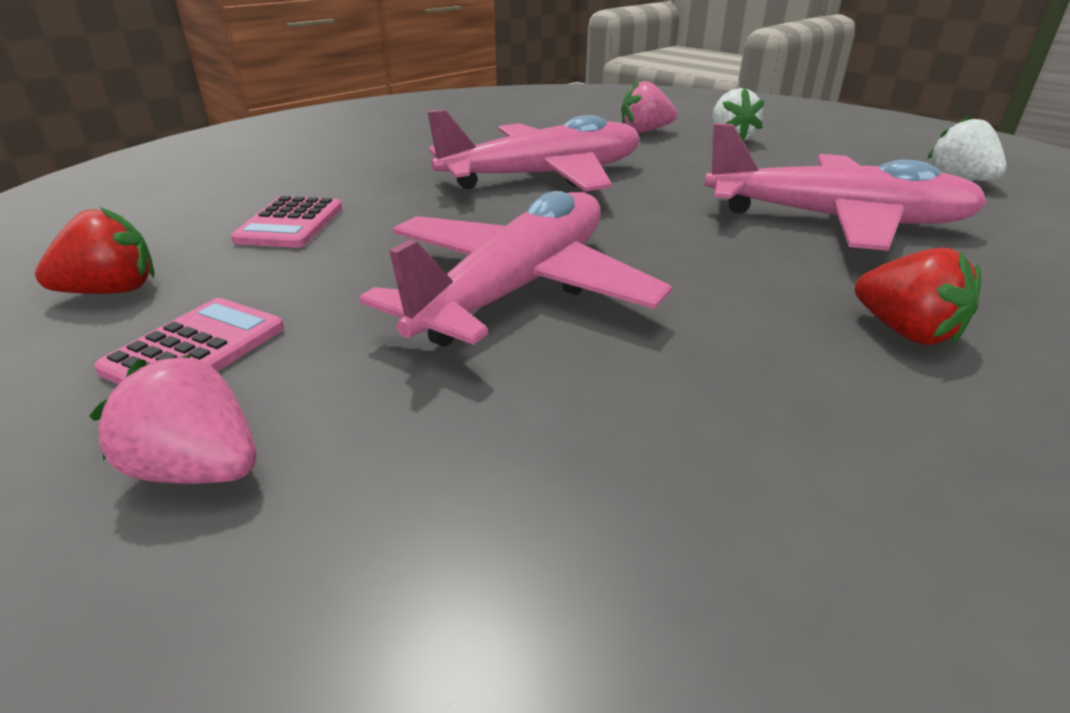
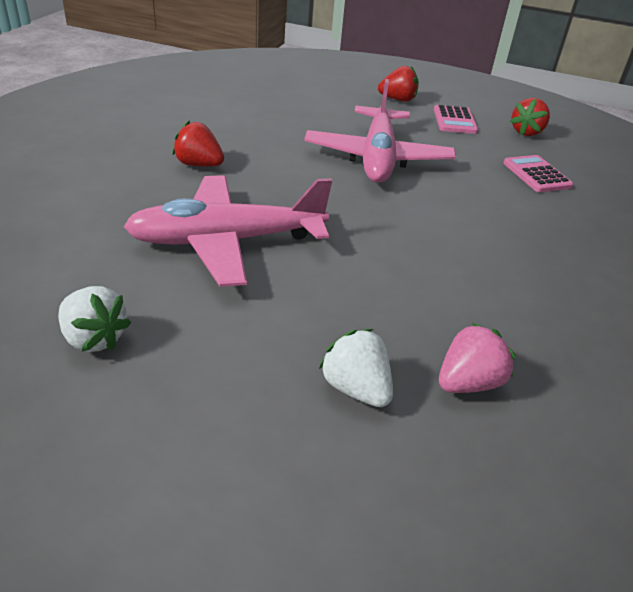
camera: 150 degrees right, 5 degrees up
(199, 469) = (398, 100): pink strawberry -> red strawberry
(544, 176) = (466, 252): pink plane -> none

